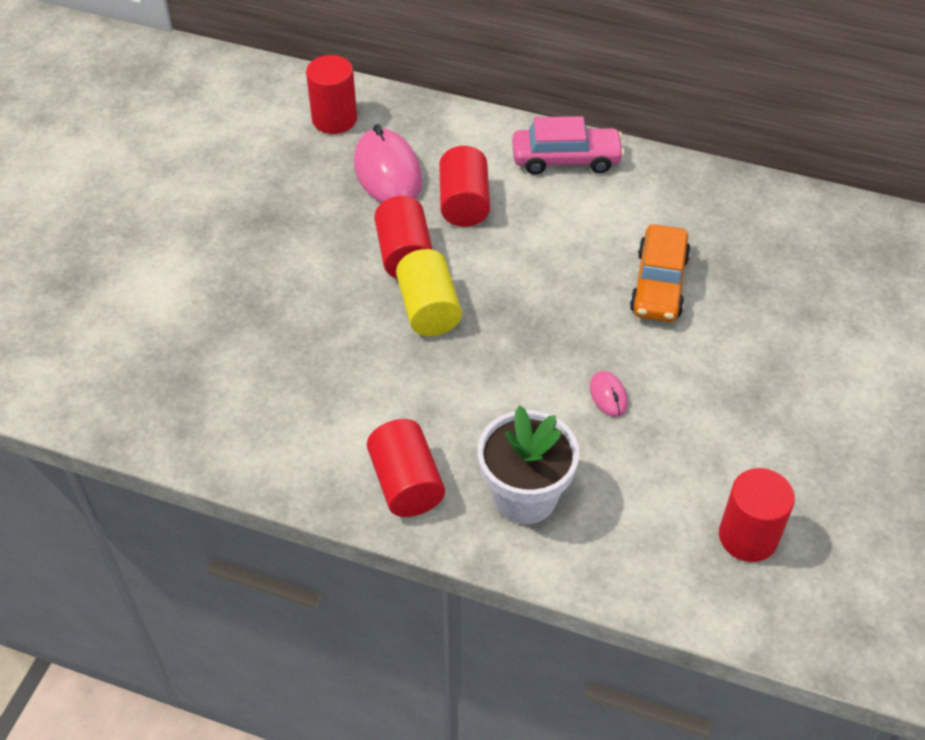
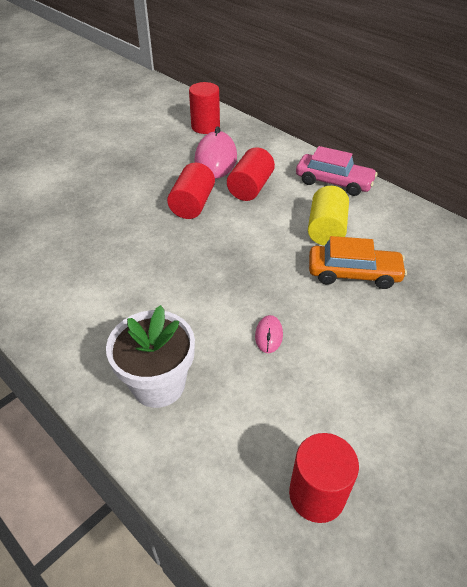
camera: 25 degrees right, 5 degrees down
(406, 483) = (85, 342): red cylinder -> none
(429, 309) = (184, 239): yellow cylinder -> yellow cylinder (326, 229)
(659, 284) = (353, 274): orange car -> orange car turned 120 degrees counterclockwise

